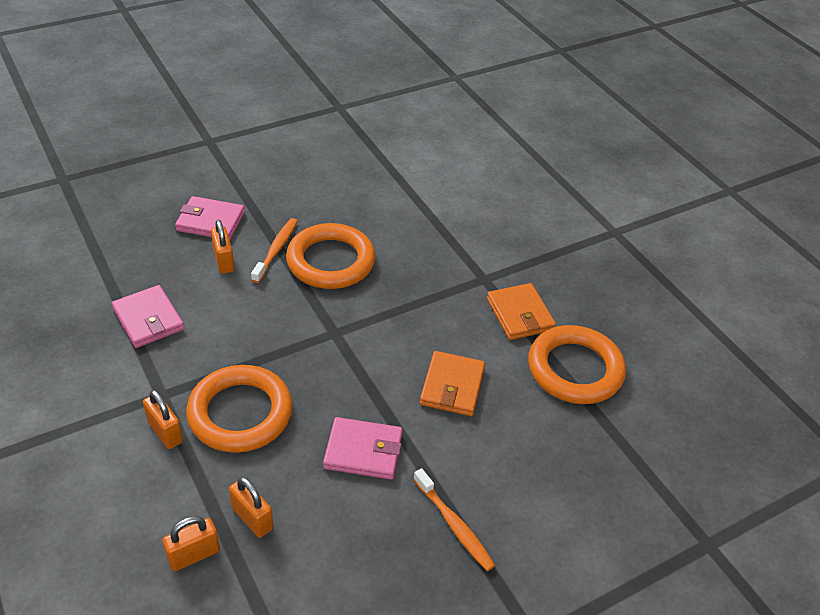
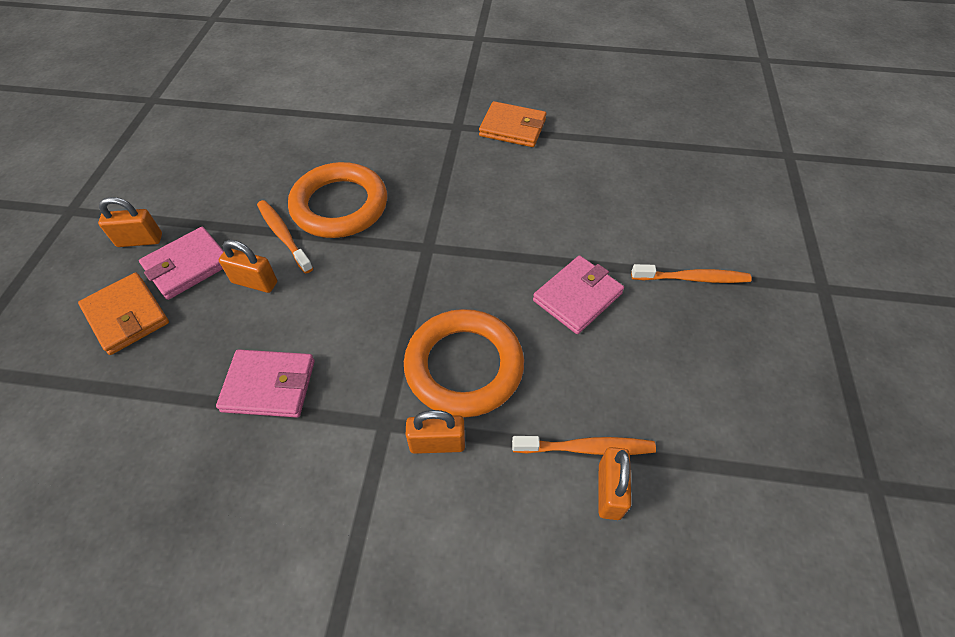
camera: 50 degrees left, 10 degrees up
(221, 523) = (586, 448): none -> orange toothbrush
(252, 518) = (596, 419): orange padlock -> orange padlock (140, 240)
(452, 386) = (552, 204): orange wallet -> orange wallet (127, 316)
(575, 369) = (591, 130): orange ring -> none

